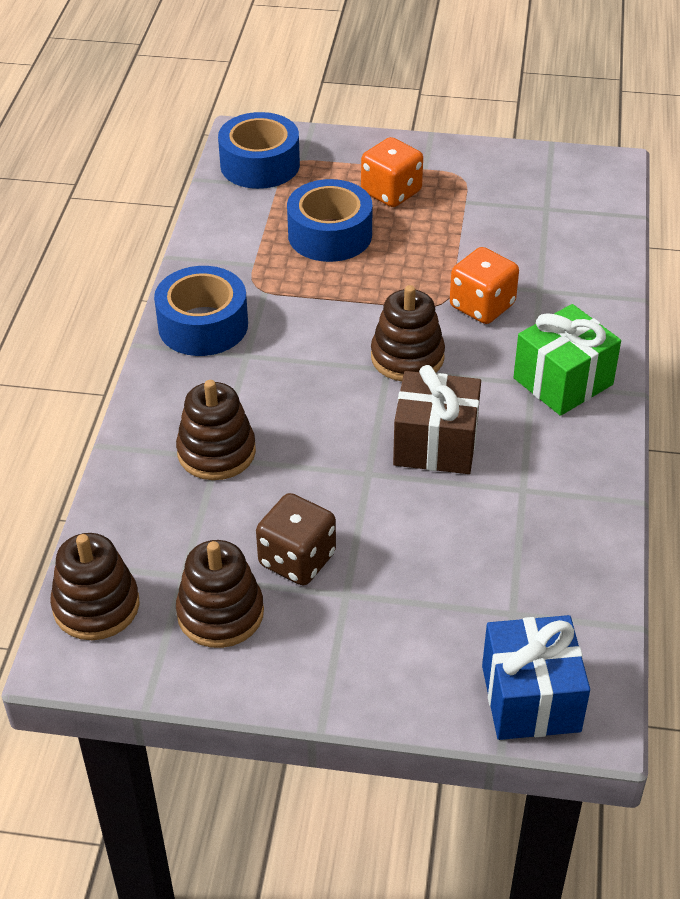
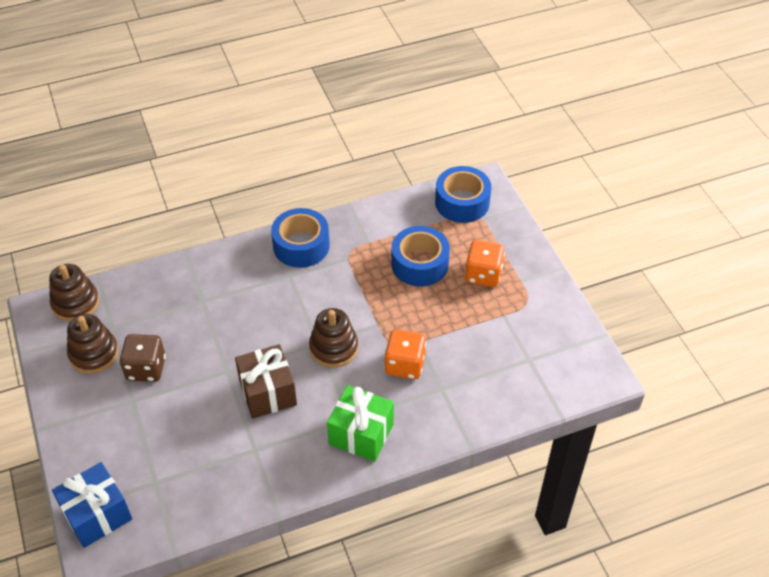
camera: 60 degrees right, 5 degrees up
(216, 452) = (206, 298): brown stacking toy -> none

